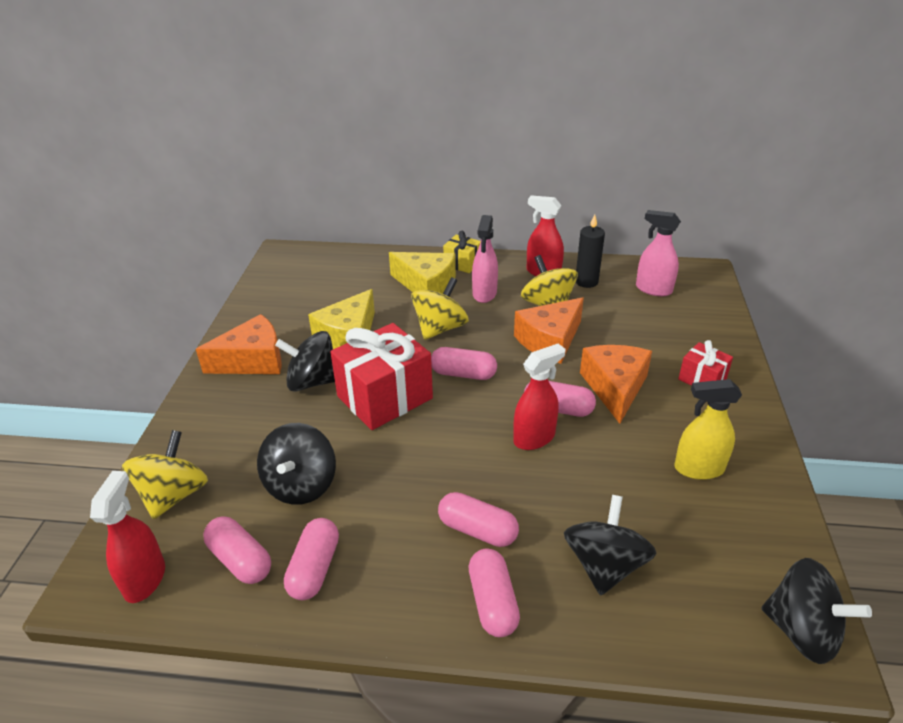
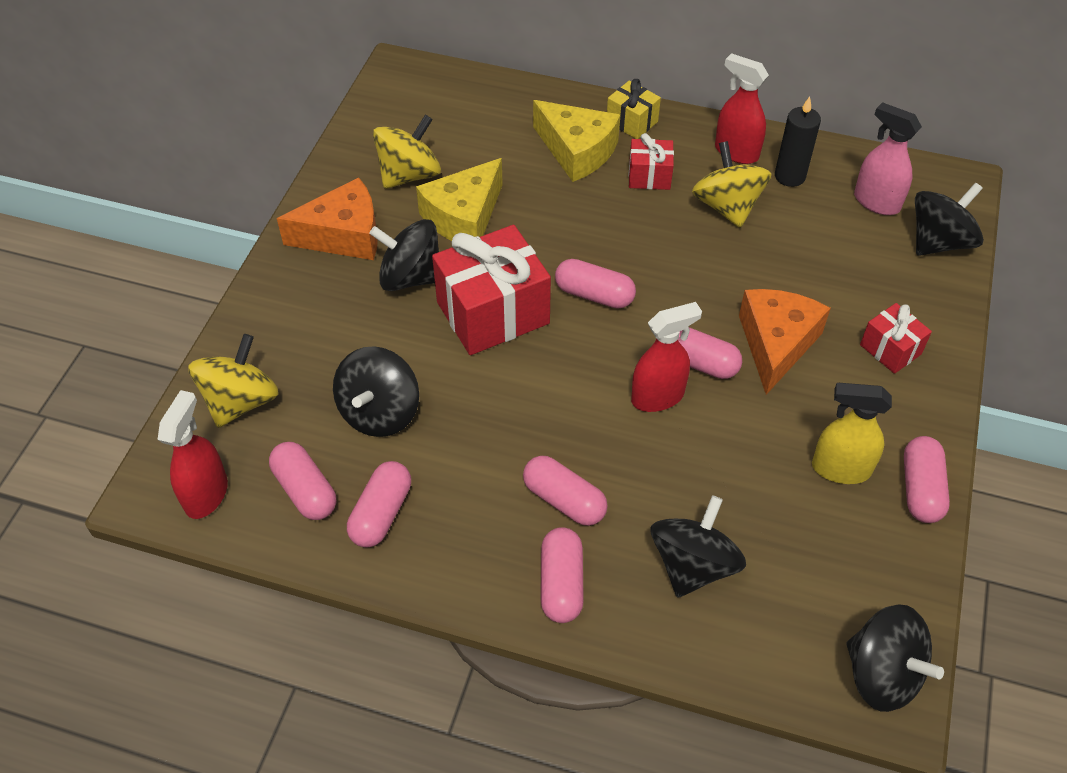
camera: 10 degrees right, 15 degrees up
(440, 328) = (580, 222): yellow spinning top -> yellow spinning top (409, 175)
(484, 294) = (649, 176): pink spray bottle -> red gift
(550, 340) = (715, 262): orange cheese -> none
(707, 307) = (939, 242): none -> black spinning top
(767, 473) = (920, 489): none -> pink capsule

